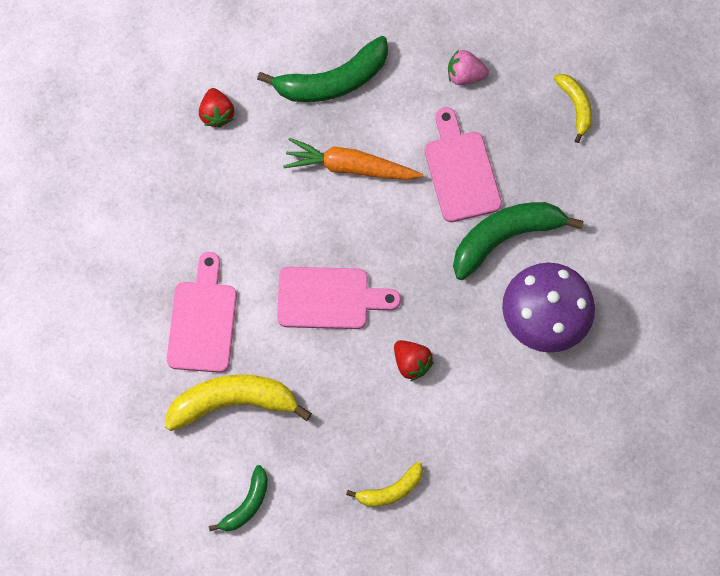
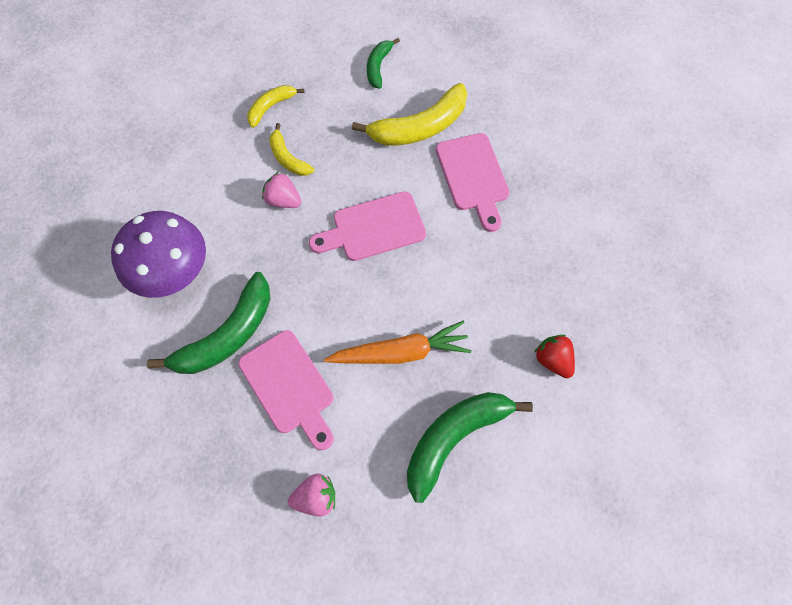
camera: 160 degrees right, 5 degrees down
(411, 363) = (283, 200): red strawberry -> pink strawberry
(575, 106) = (183, 504): yellow banana -> yellow banana (288, 158)

